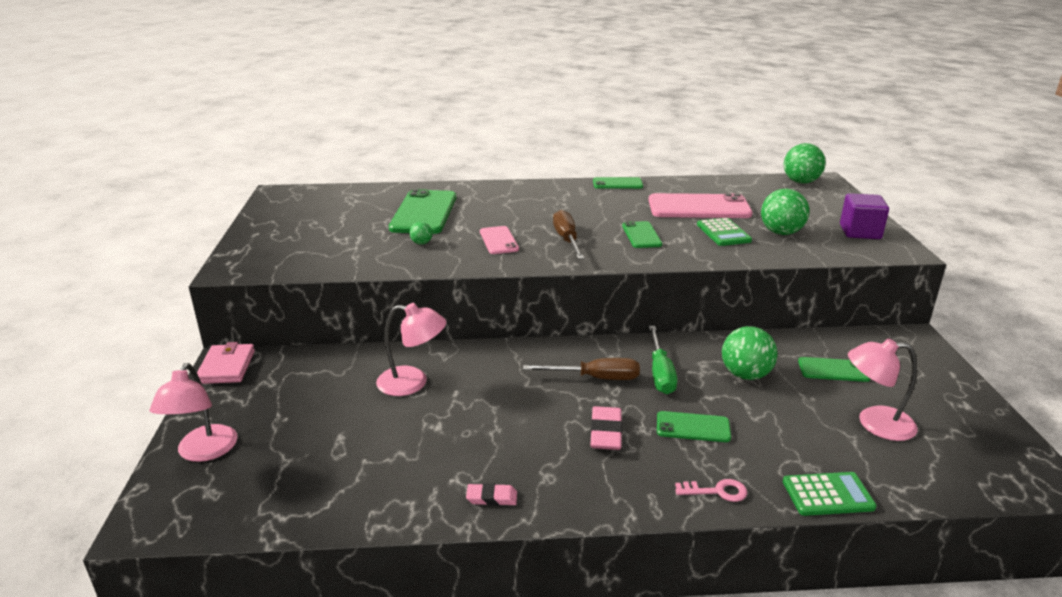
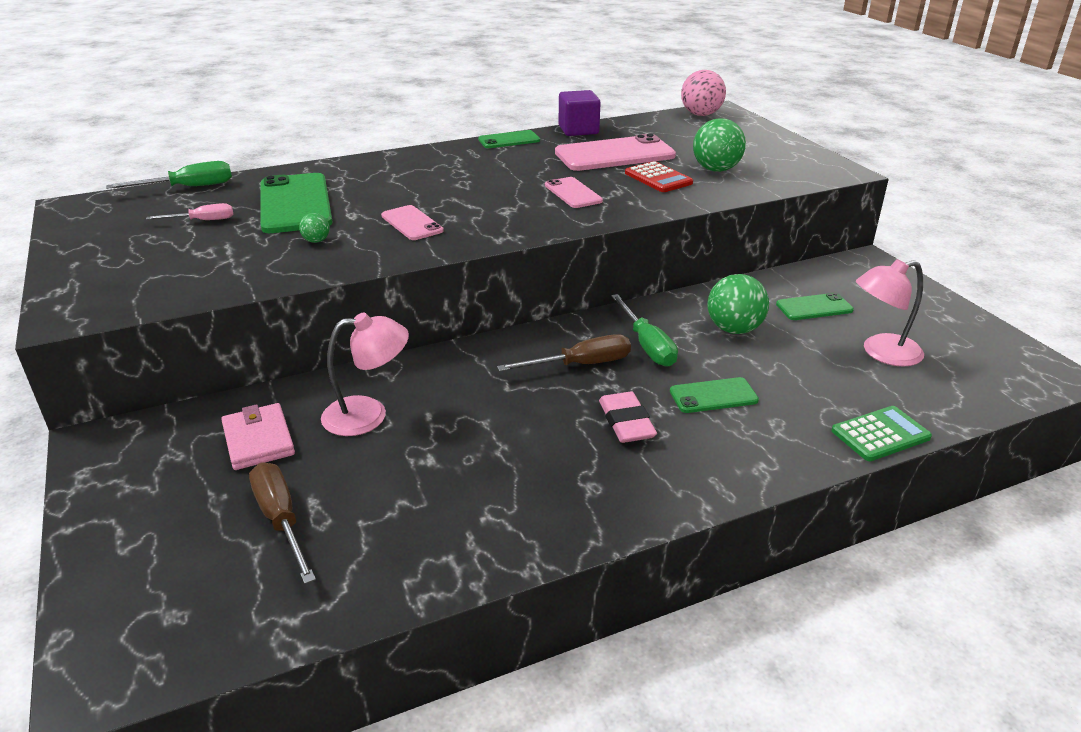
camera: 20 degrees left, 5 degrees up
(203, 452) = (130, 566): pink lamp -> none
(227, 367) = (100, 448): pink wallet -> pink wallet (258, 440)
(354, 216) = (203, 221): none -> pink screwdriver
(359, 190) = (189, 187): none -> green screwdriver
(491, 497) = (542, 526): pink eraser -> none
(567, 240) = (492, 210): brown screwdriver -> brown screwdriver (281, 520)
(641, 235) = (573, 193): green phone -> pink phone
(716, 491) = (775, 458): pink key -> none
(723, 233) = (658, 178): green calculator -> red calculator
(801, 182) = (701, 114): green ball -> pink ball
(860, 232) = (791, 158): purple cube -> purple cube (578, 130)

